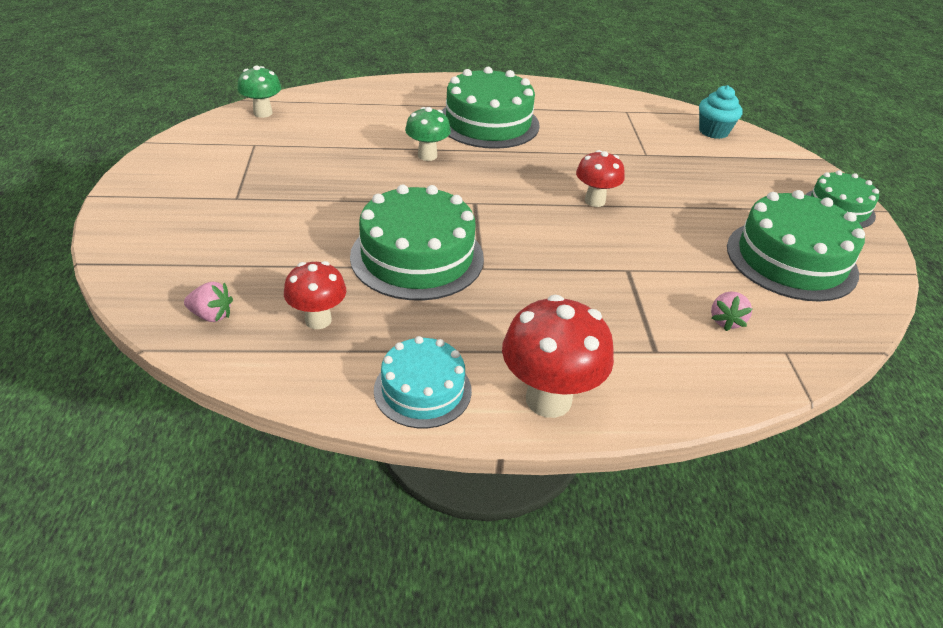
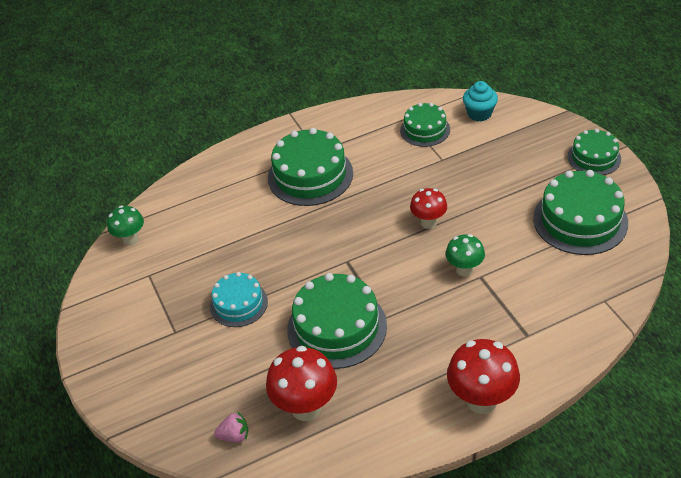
camera: 15 degrees left, 5 degrees up
(318, 320) = (306, 408): red mushroom -> red mushroom, size x1.61
(422, 390) = (404, 428): turquoise cake -> turquoise cake (239, 304)
(427, 155) = (285, 230): green mushroom -> green mushroom (464, 270)
(641, 126) = (425, 130): none -> green cake
(726, 321) = (559, 292): pink strawberry -> none

